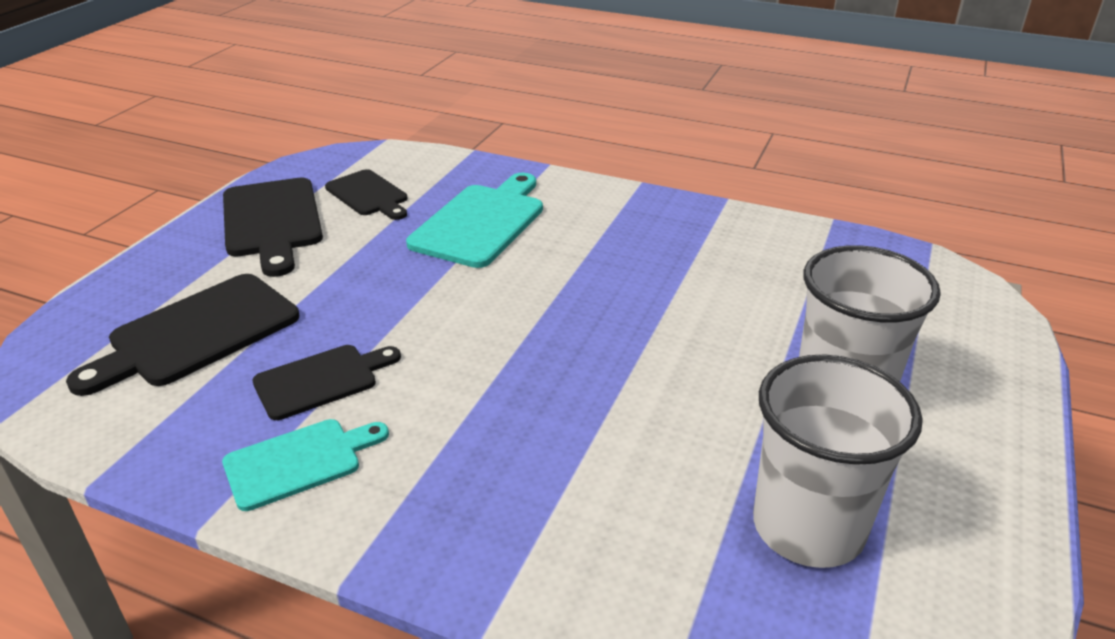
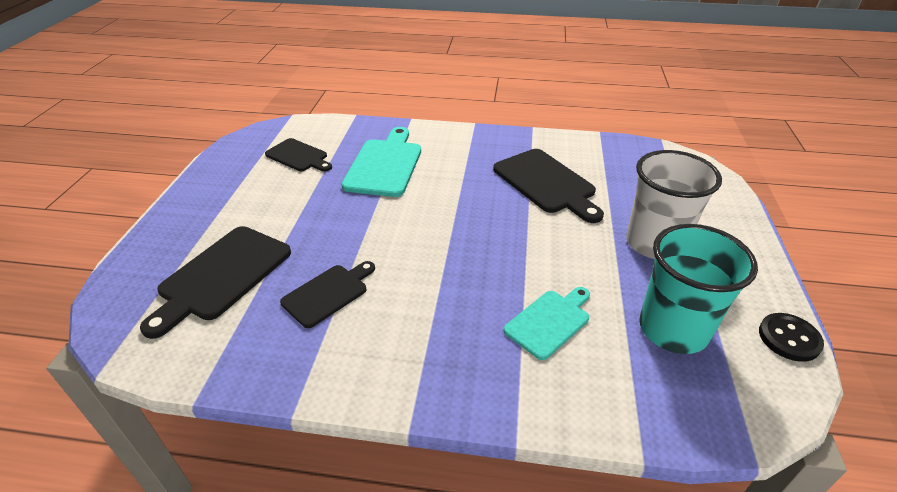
camera: 15 degrees left, 5 degrees up
(272, 221) = (238, 185): black cutting board -> black cutting board (546, 183)
(299, 462) = (340, 354): turquoise cutting board -> turquoise cutting board (549, 321)
(808, 527) = (673, 329): white cup -> turquoise cup
(1003, 581) = (789, 338): none -> black button

